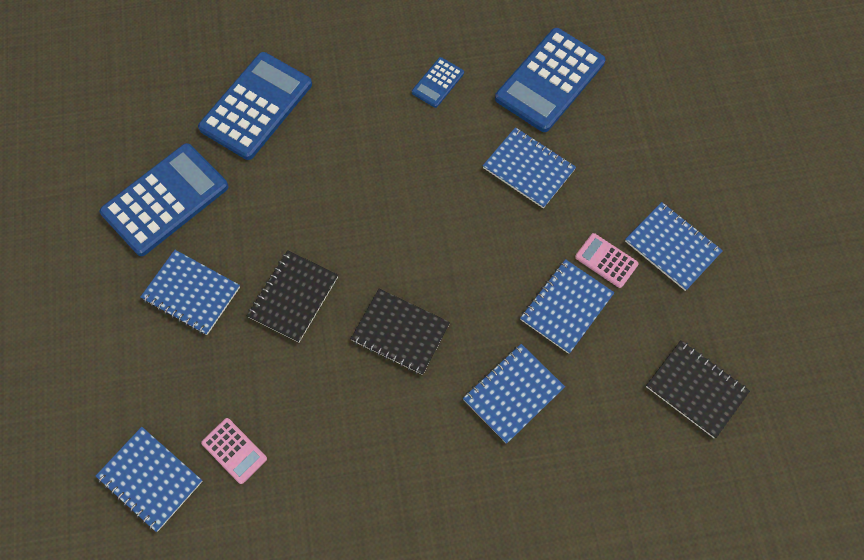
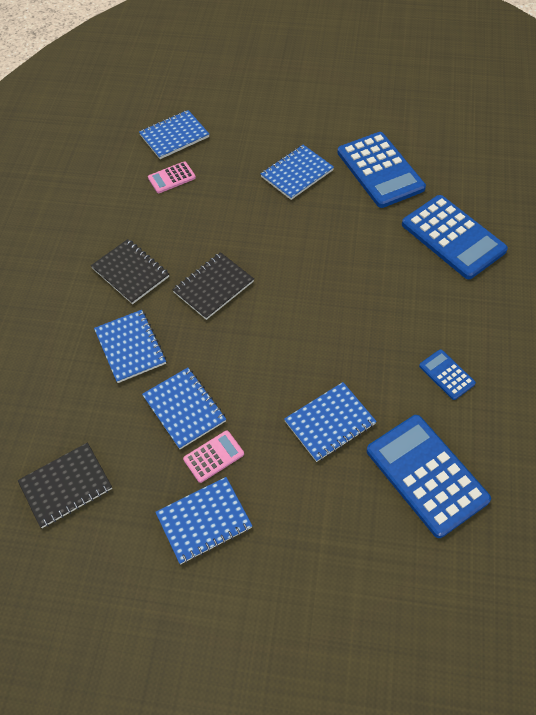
camera: 110 degrees right, 10 degrees down
(293, 297) = (270, 229): black notebook -> black notebook (130, 273)

